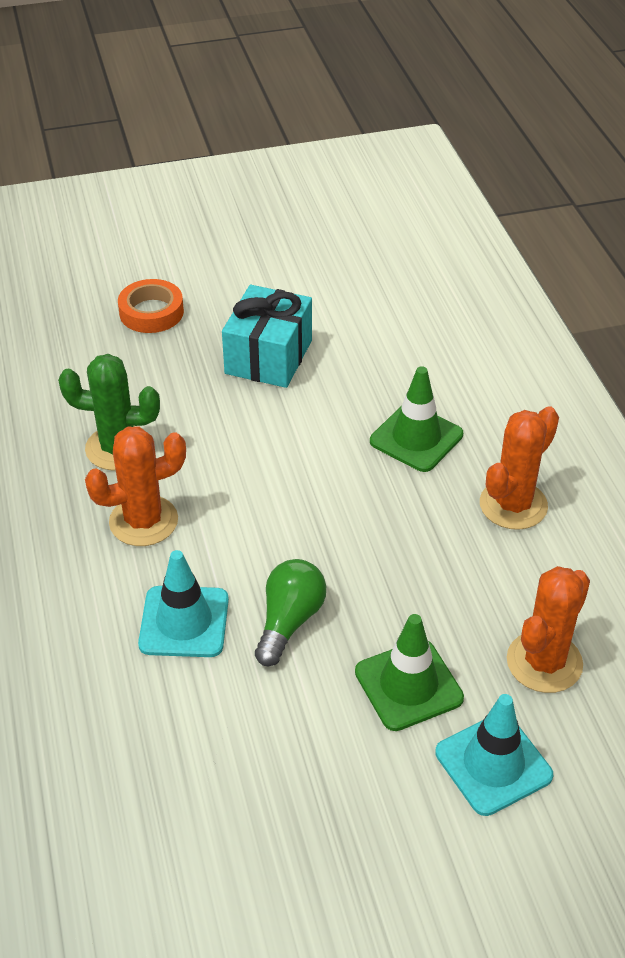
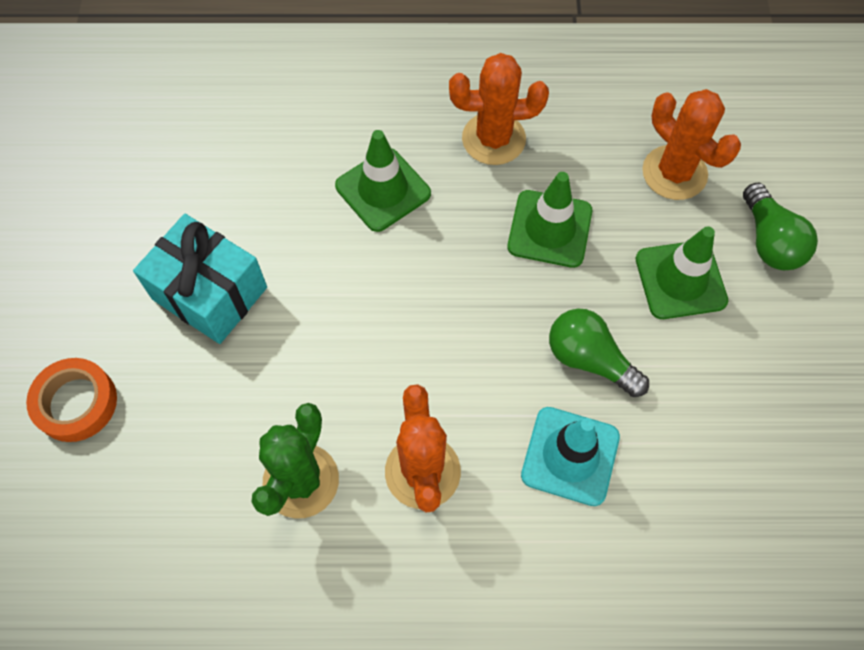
camera: 75 degrees left, 20 degrees up
(425, 566) = (549, 229): none -> green traffic cone
(493, 764) = (769, 241): turquoise traffic cone -> green light bulb
(513, 505) = (493, 139): orange cactus -> orange cactus turned 60 degrees counterclockwise

